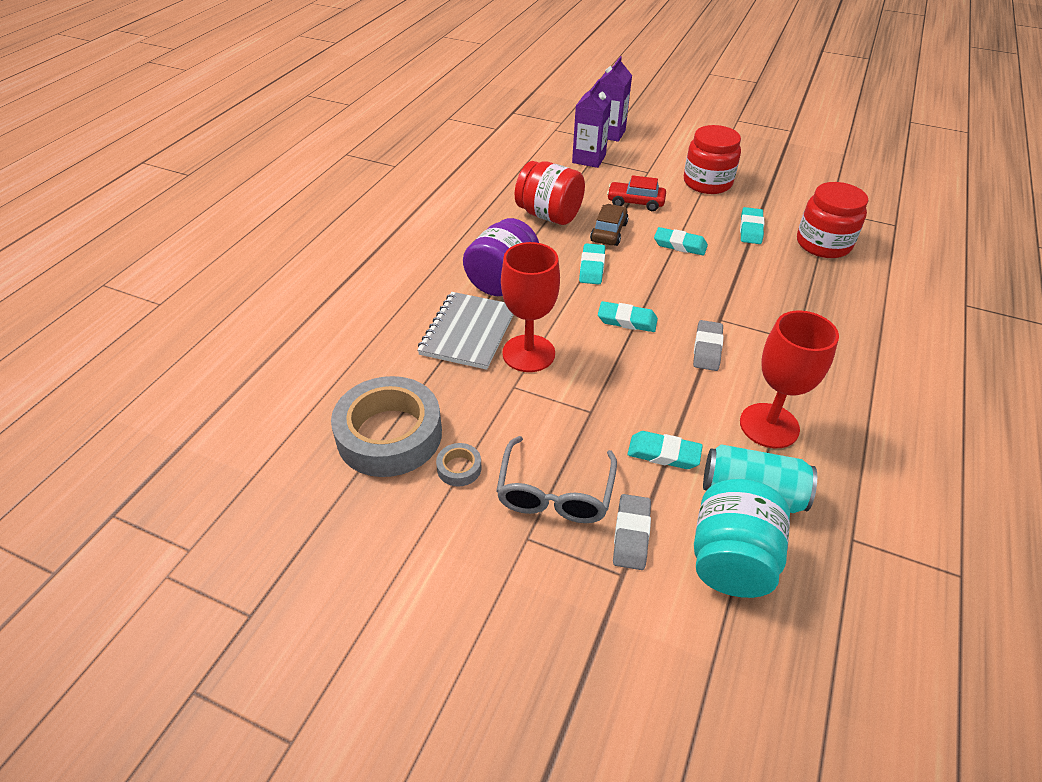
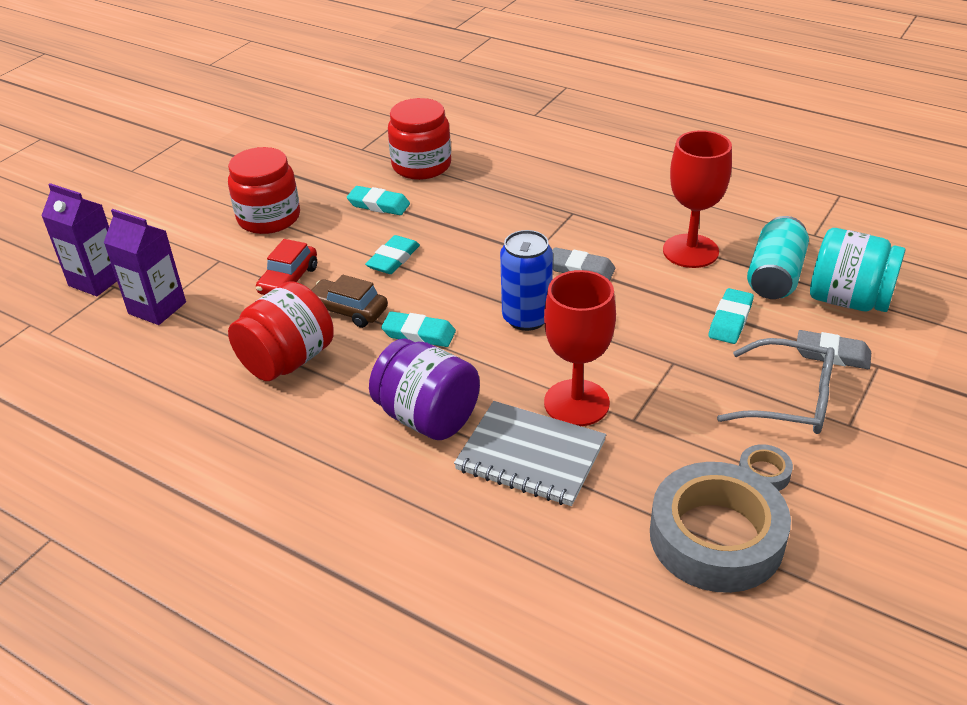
camera: 80 degrees left, 5 degrees down
(627, 320) = (526, 318): turquoise eraser -> blue can

